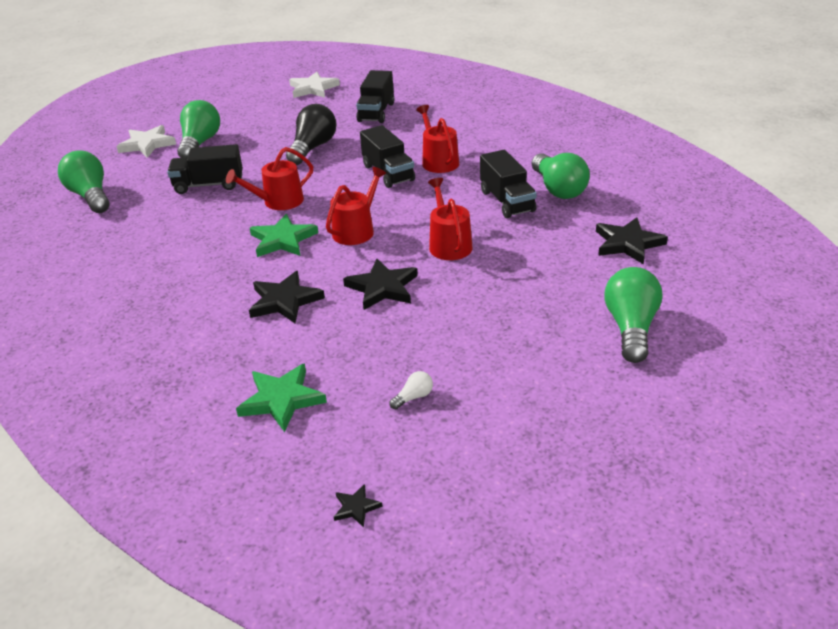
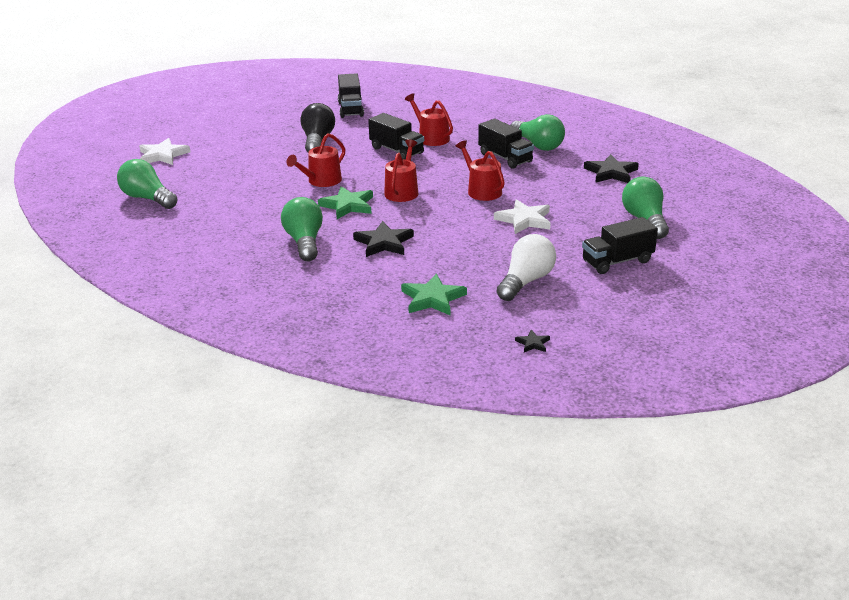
camera: 20 degrees left, 5 degrees down
(200, 143) = (212, 149): green light bulb -> green light bulb (304, 242)
(209, 185) = (249, 177): black truck -> black truck (617, 261)
(313, 88) = (279, 97): white star -> white star (524, 220)
(382, 287) = (452, 224): black star -> none
(413, 397) = (526, 281): white light bulb -> white light bulb, size x2.33

